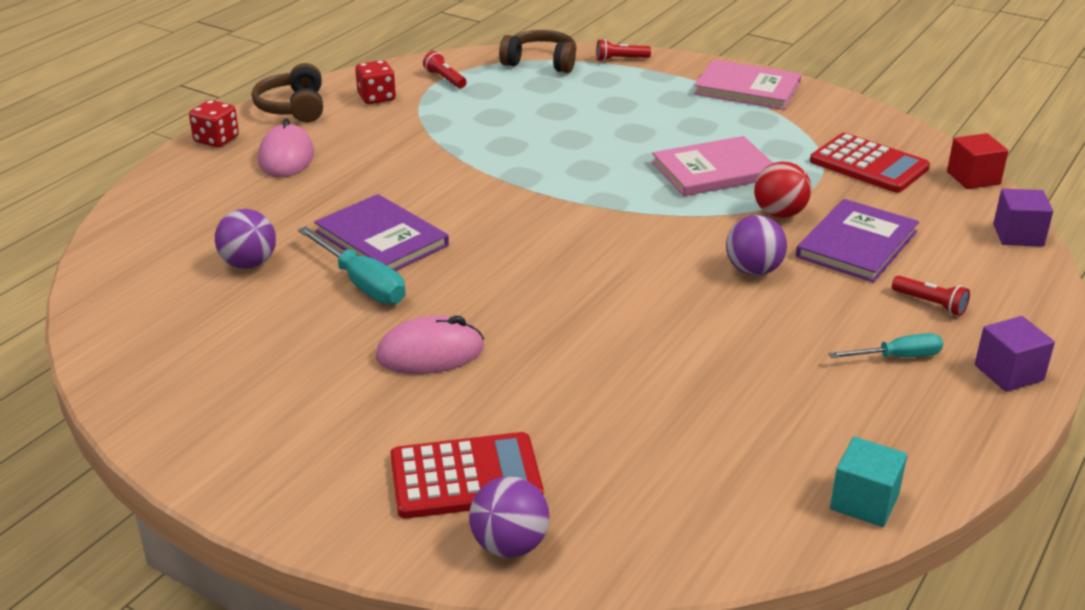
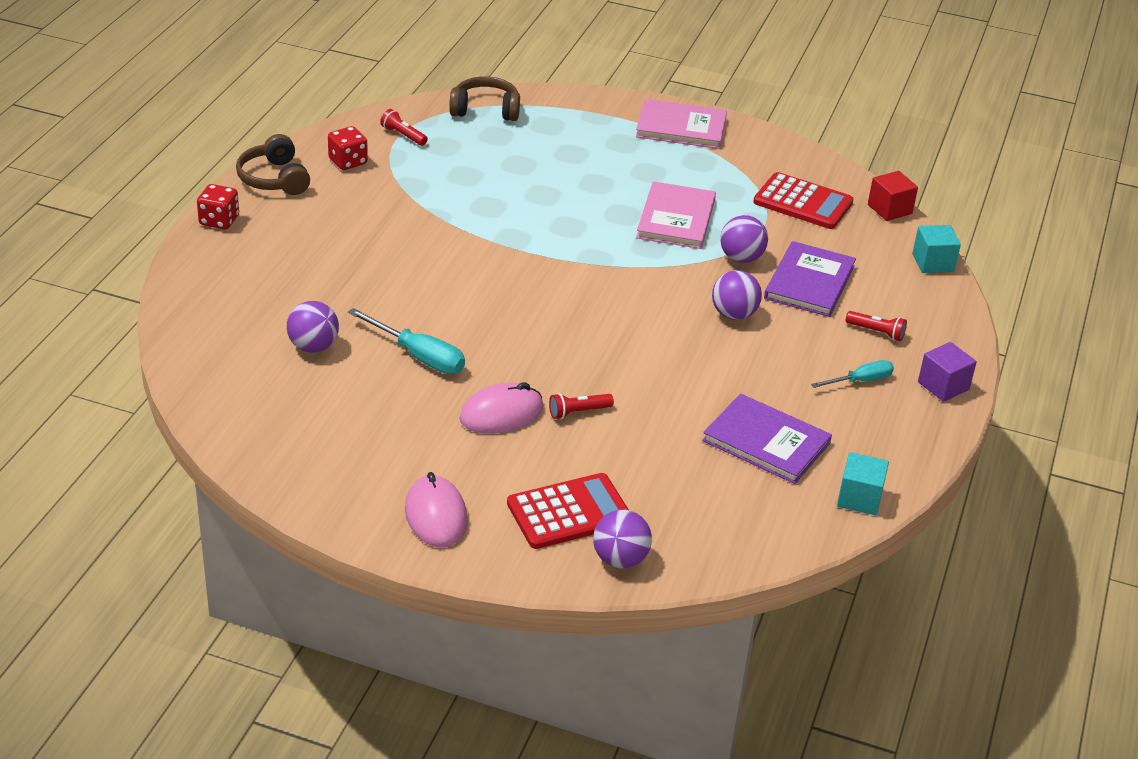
camera: 15 degrees left, 5 degrees up
(286, 157) = (294, 235): pink mouse -> pink mouse (436, 515)
(381, 239) = (417, 312): purple book -> purple book (766, 442)
(620, 59) = (558, 101): red flashlight -> red flashlight (578, 412)
(714, 170) = (676, 219): pink book -> pink book turned 45 degrees counterclockwise
(779, 214) = (741, 258): red ball -> purple ball
(1018, 235) = (933, 262): purple cube -> turquoise cube

